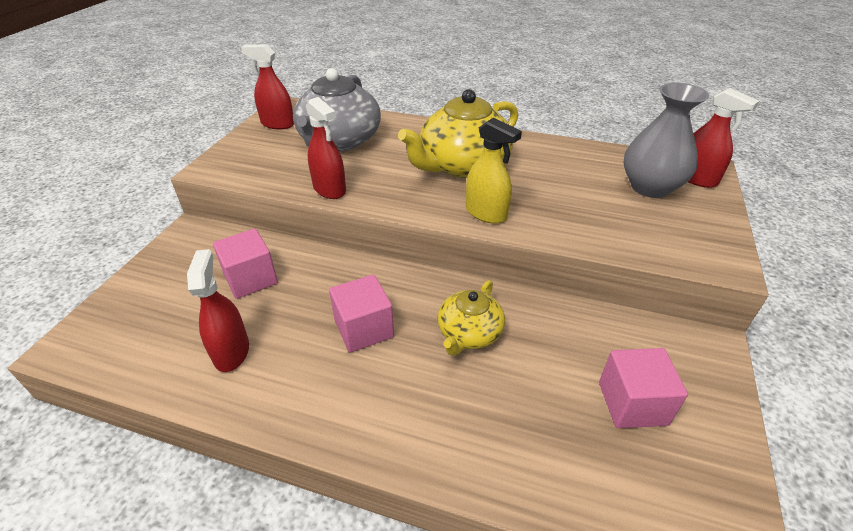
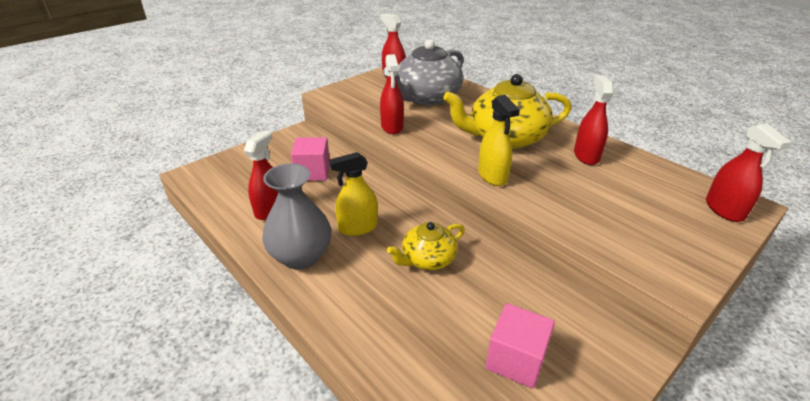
camera: 30 degrees right, 5 degrees down
(364, 329) = (358, 227): pink cube -> yellow spray bottle
(551, 161) = (586, 156): none -> red spray bottle
(650, 187) = (664, 202): grey vase -> grey vase (301, 256)

